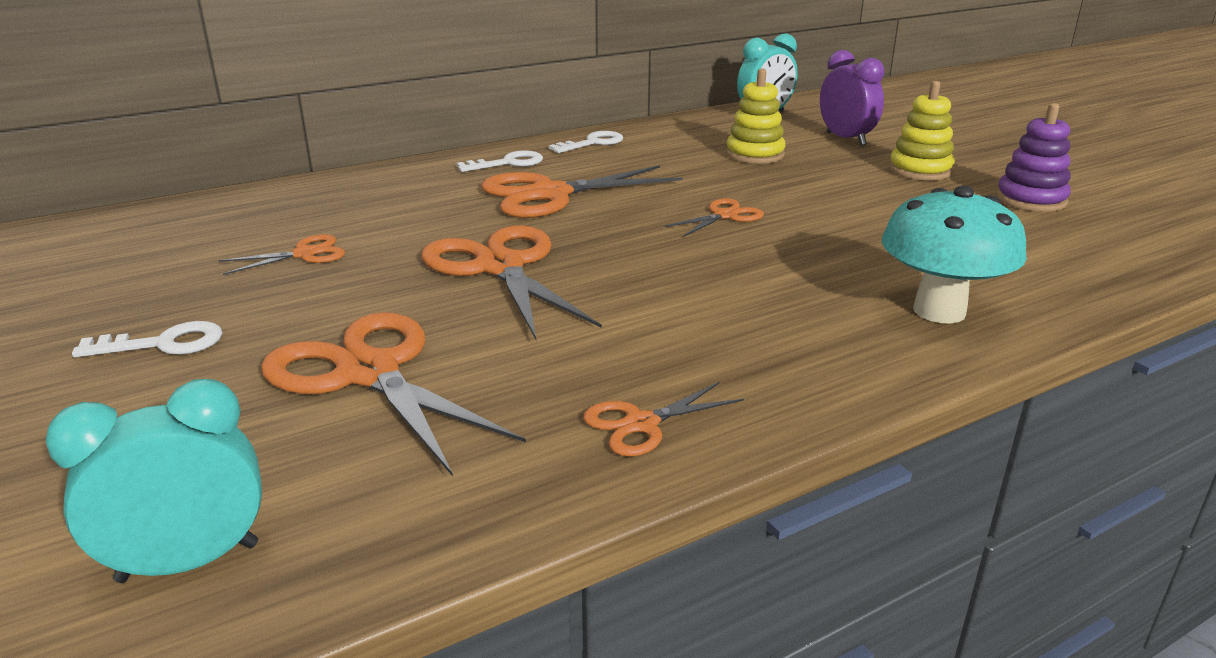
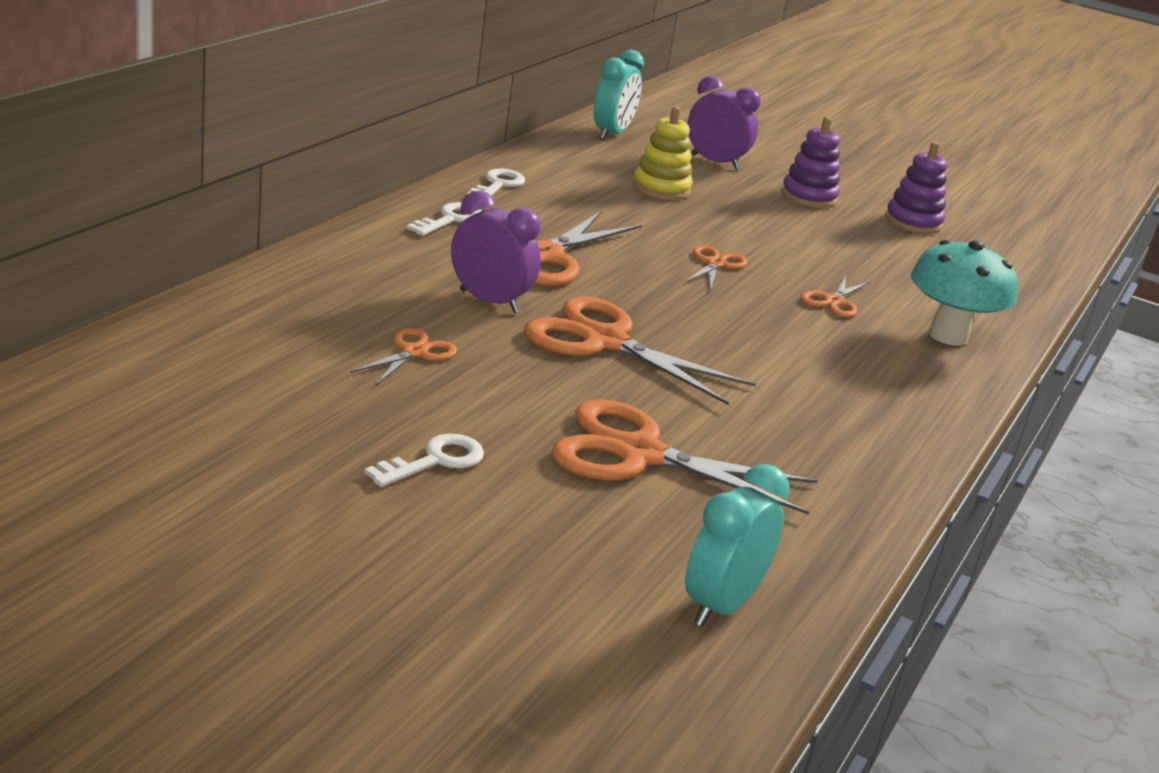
camera: 35 degrees left, 0 degrees up
(441, 223) = (489, 301): none -> purple clock
(641, 424) = (866, 456): orange scissors -> orange scissors (833, 301)
(920, 170) = (809, 197): yellow stacking toy -> purple stacking toy

